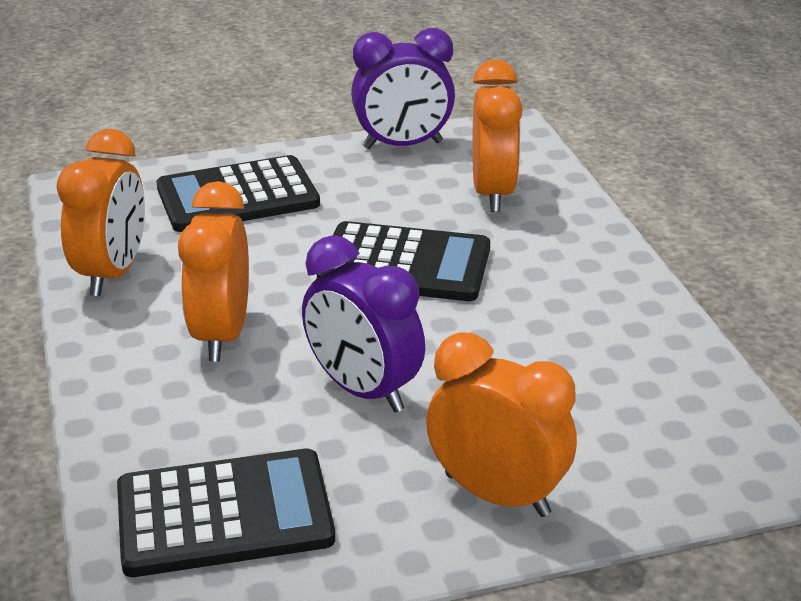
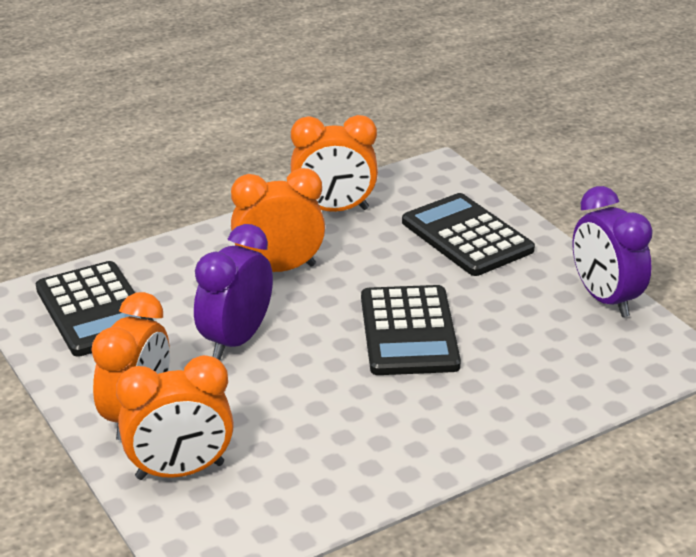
camera: 75 degrees right, 0 degrees up
(493, 193) = (550, 361): orange clock -> orange clock (180, 471)

